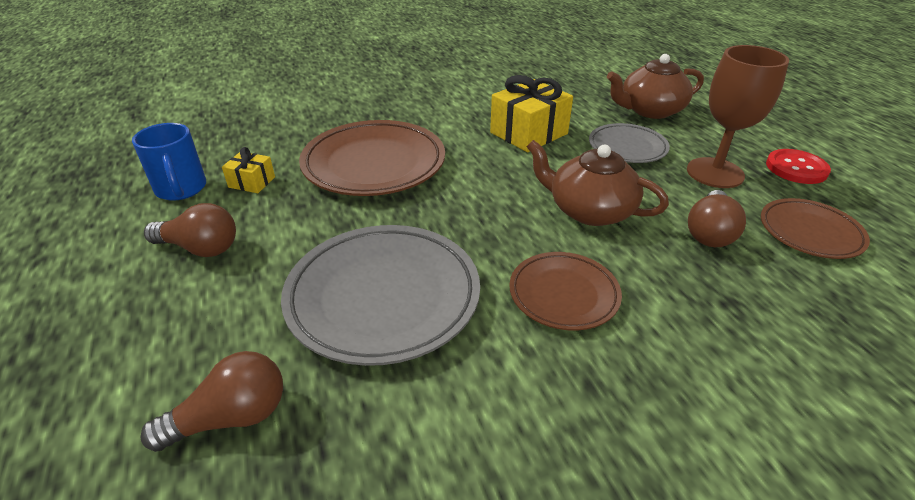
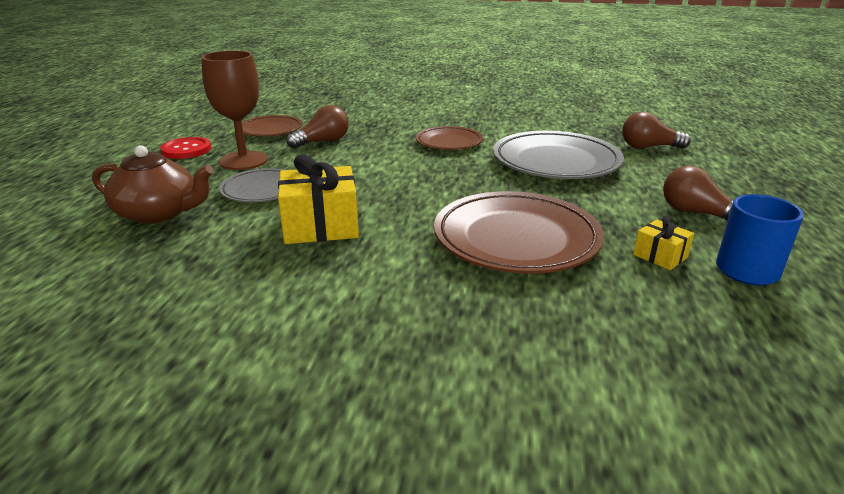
camera: 150 degrees left, 10 degrees down
(589, 210) = (373, 165): brown teapot -> none

